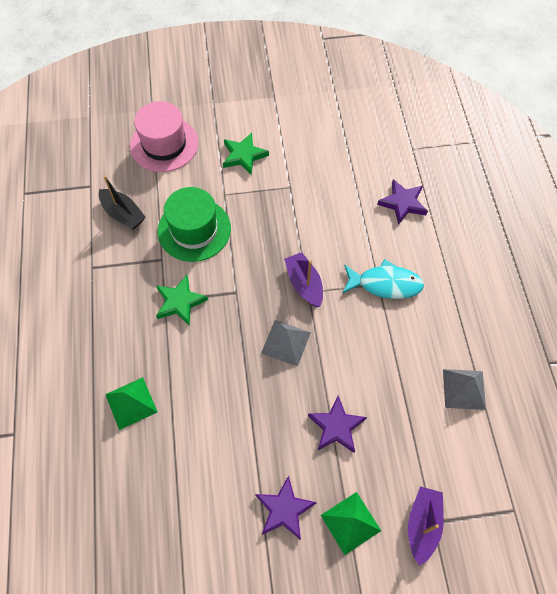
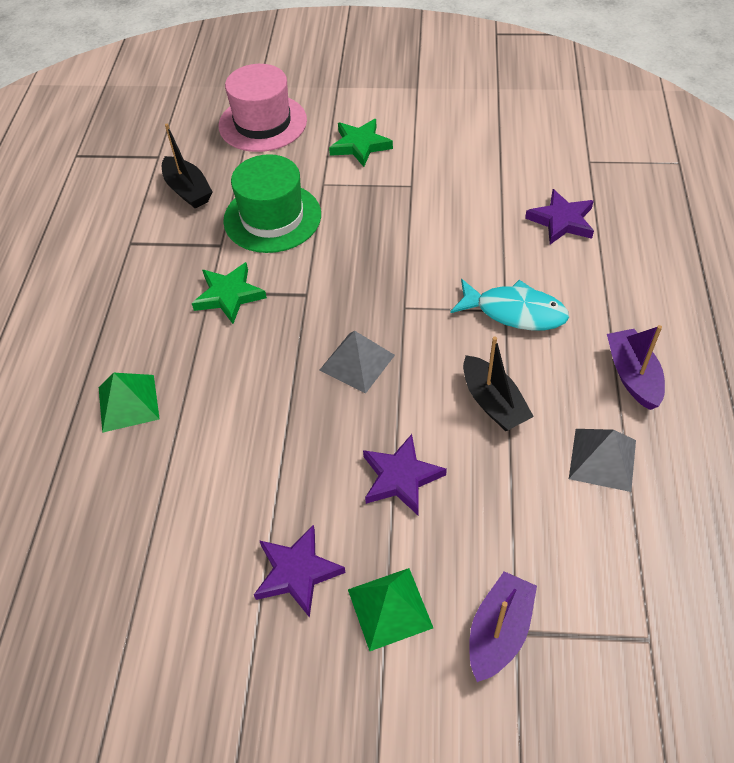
camera: 15 degrees right, 10 degrees down
(304, 284) = (401, 297): purple boat -> purple boat (632, 375)
(385, 359) = (493, 403): none -> black boat

